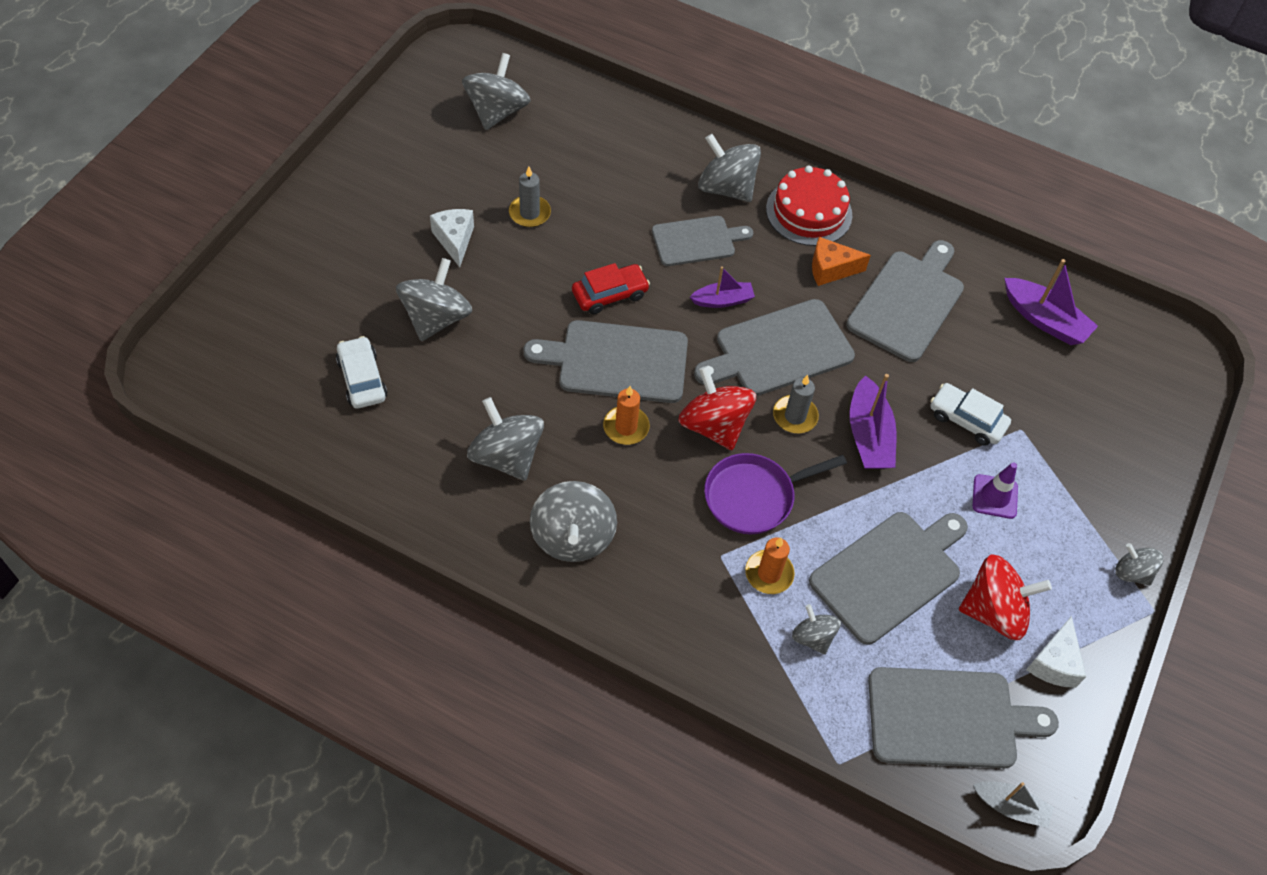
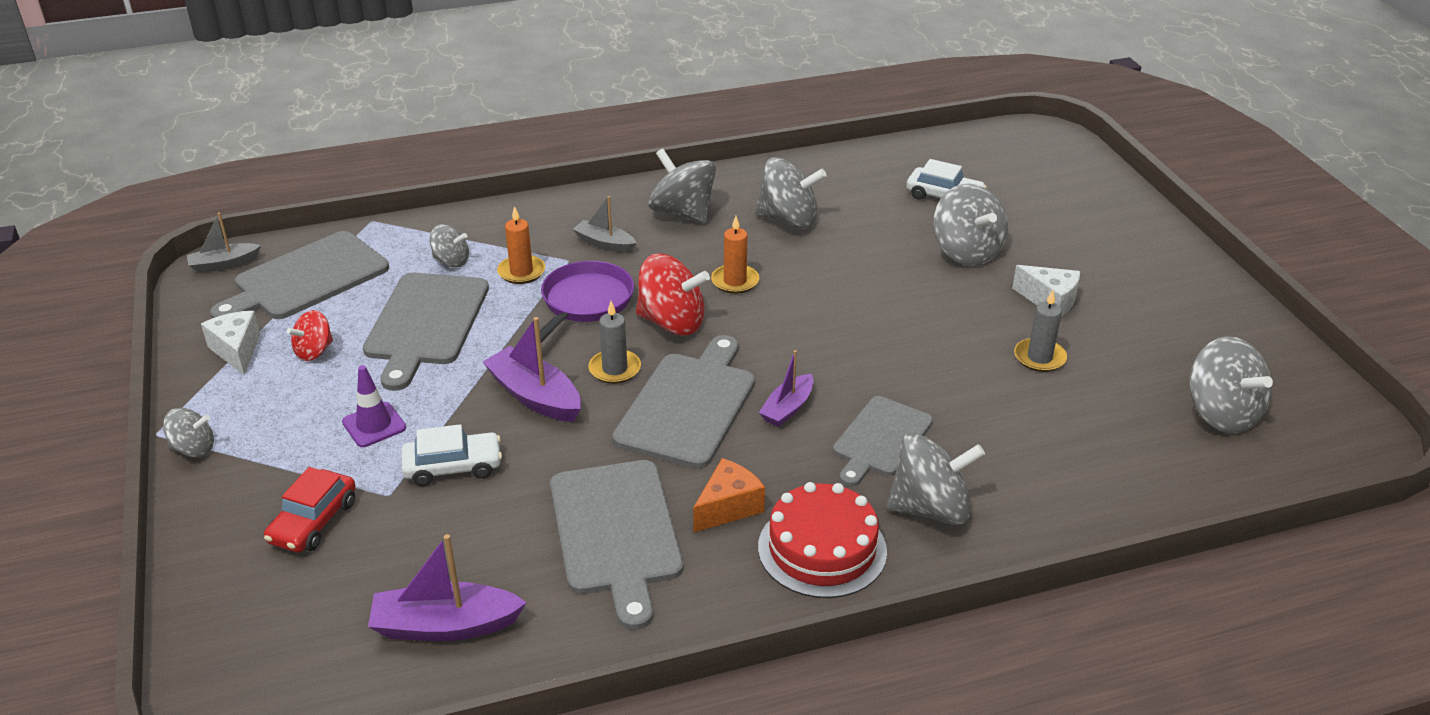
camera: 140 degrees right, 20 degrees down
(610, 294) = (880, 348): red car -> red car (313, 522)
(616, 361) = (803, 311): grey cutting board -> none
(673, 552) = (605, 244): none -> grey boat
(994, 611) = (314, 351): red spinning top -> red spinning top, size x0.57

